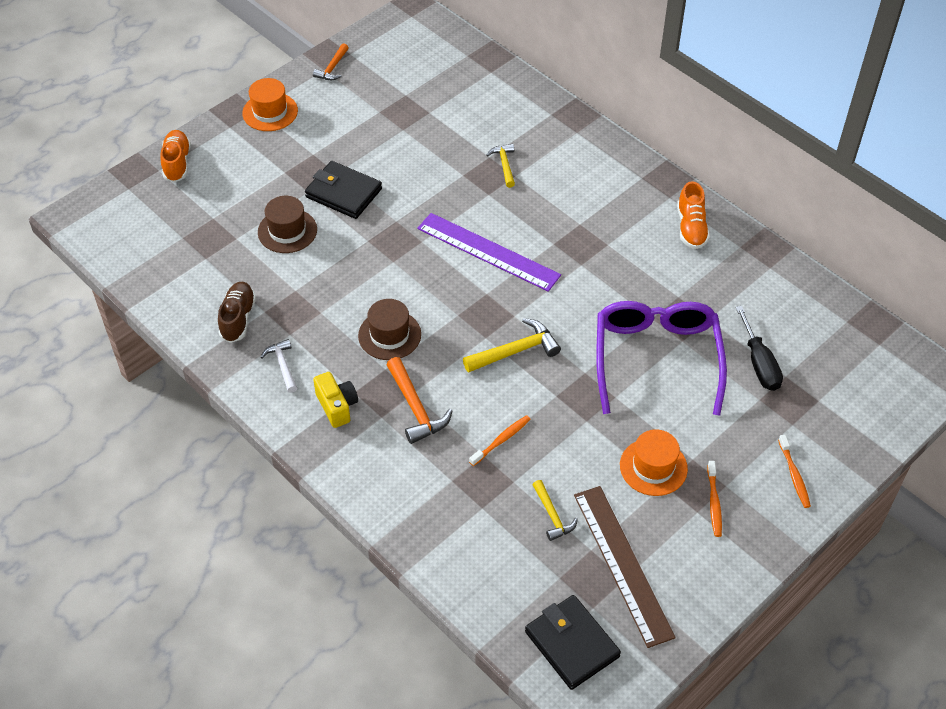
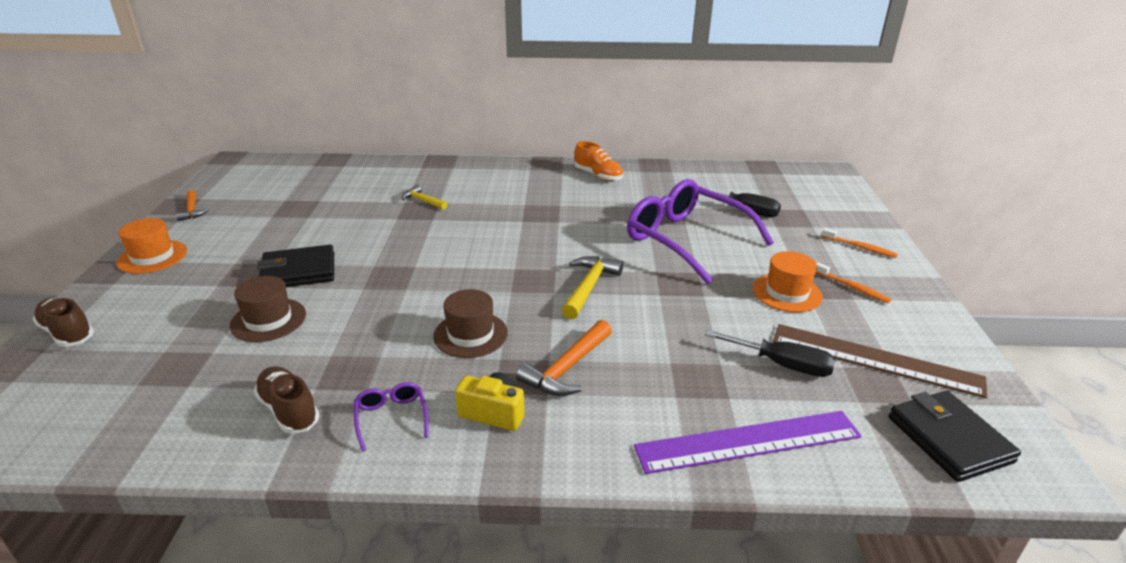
camera: 45 degrees left, 20 degrees down
(177, 163) = (68, 333): orange shoe -> brown shoe
(283, 365) = (391, 417): white hammer -> purple glasses
(415, 408) = (567, 368): orange hammer -> orange hammer turned 105 degrees clockwise
(488, 252) = (479, 247): purple ruler -> purple ruler (748, 442)
(501, 440) = (667, 344): orange toothbrush -> none
(552, 515) = (782, 365): yellow hammer -> black screwdriver
(572, 644) = (949, 439): black wallet -> black wallet turned 60 degrees clockwise

